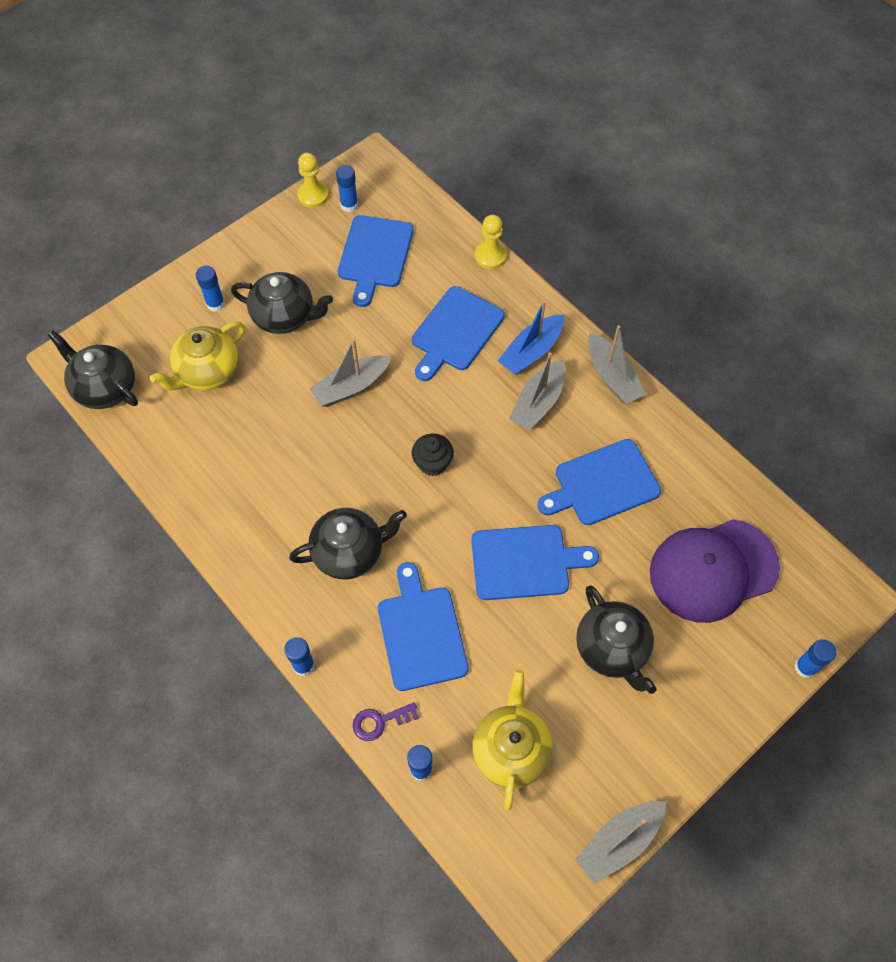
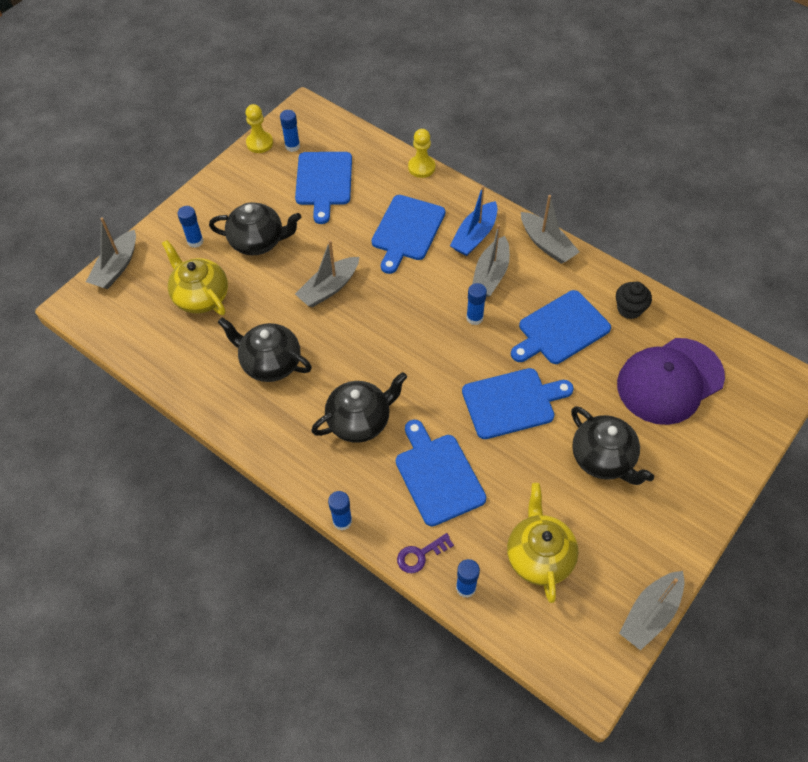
camera: 10 degrees left, 5 degrees down
(105, 388) = (112, 324): black teapot -> black teapot (270, 363)
(123, 320) = (116, 267): none -> grey boat
(207, 372) = (201, 297): yellow teapot -> yellow teapot turned 105 degrees clockwise
(432, 463) = (414, 337): black cupcake -> black cupcake (629, 309)
(805, 667) = (765, 444): blue glue stick -> blue glue stick (474, 318)

